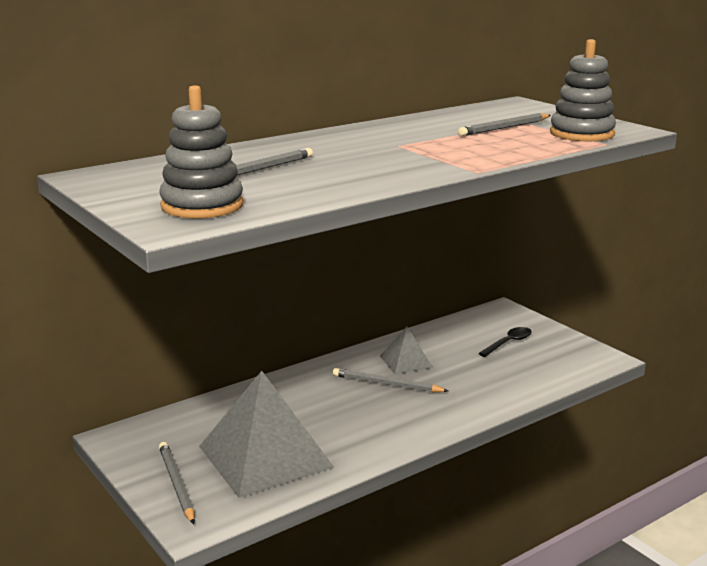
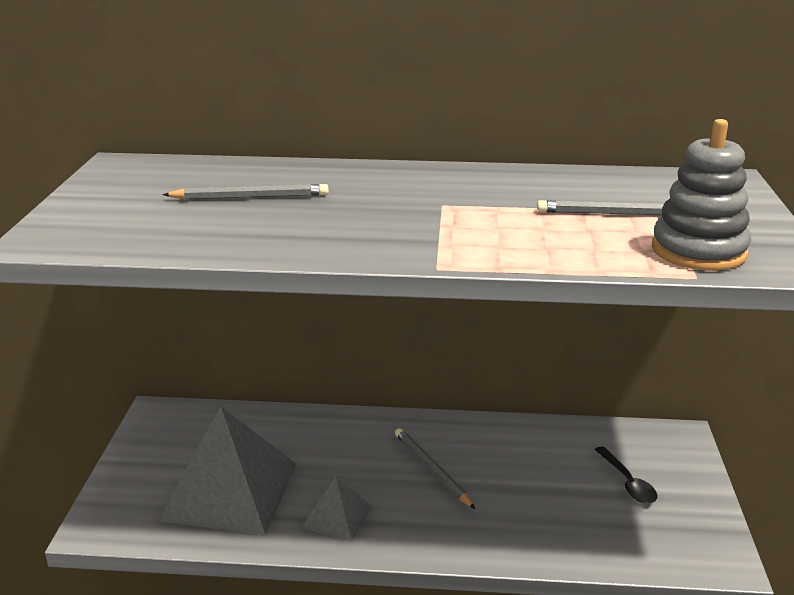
camera: 40 degrees right, 5 degrees up
(176, 484) = (136, 480): grey pencil -> none
(202, 206) = (115, 225): grey stacking toy -> none
(406, 361) = (485, 452): grey pyramid -> grey pyramid (337, 517)
(508, 343) = (627, 482): black spoon -> black spoon turned 75 degrees clockwise

